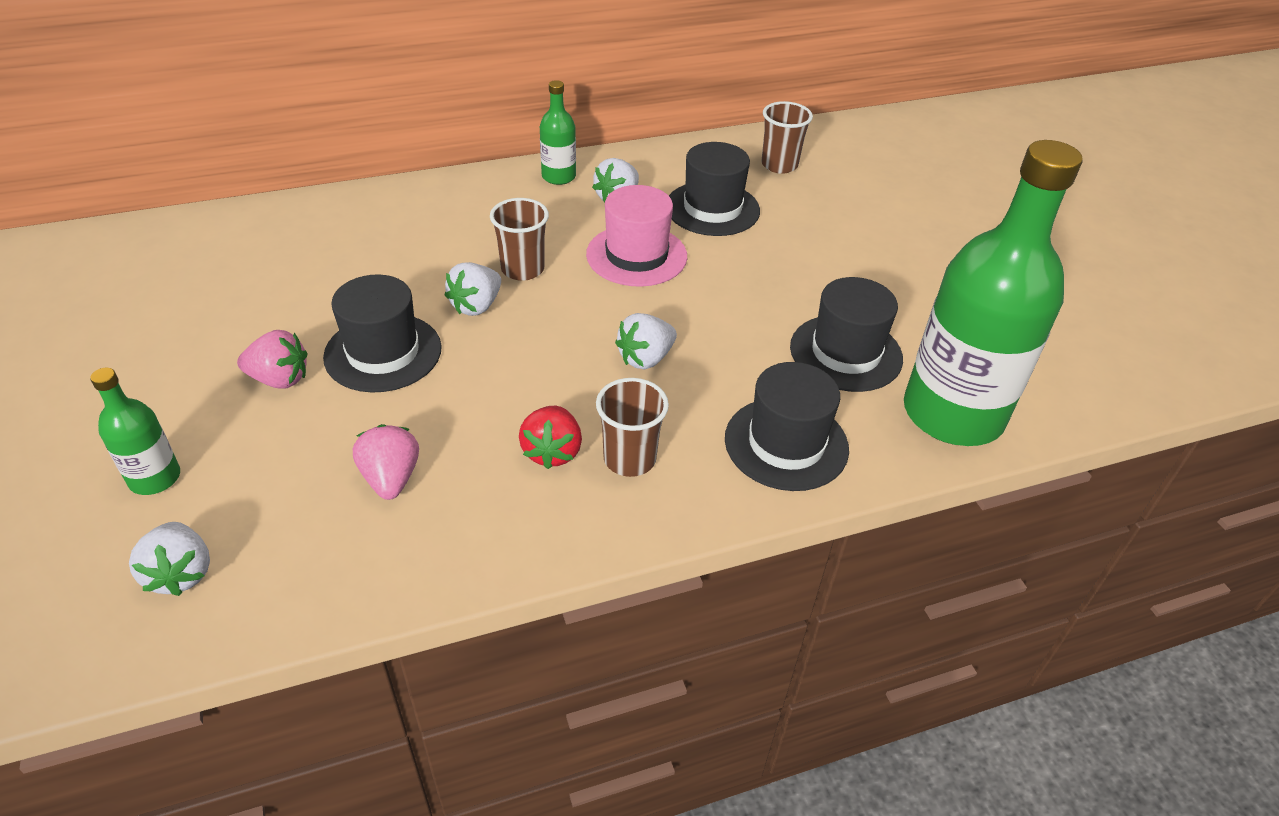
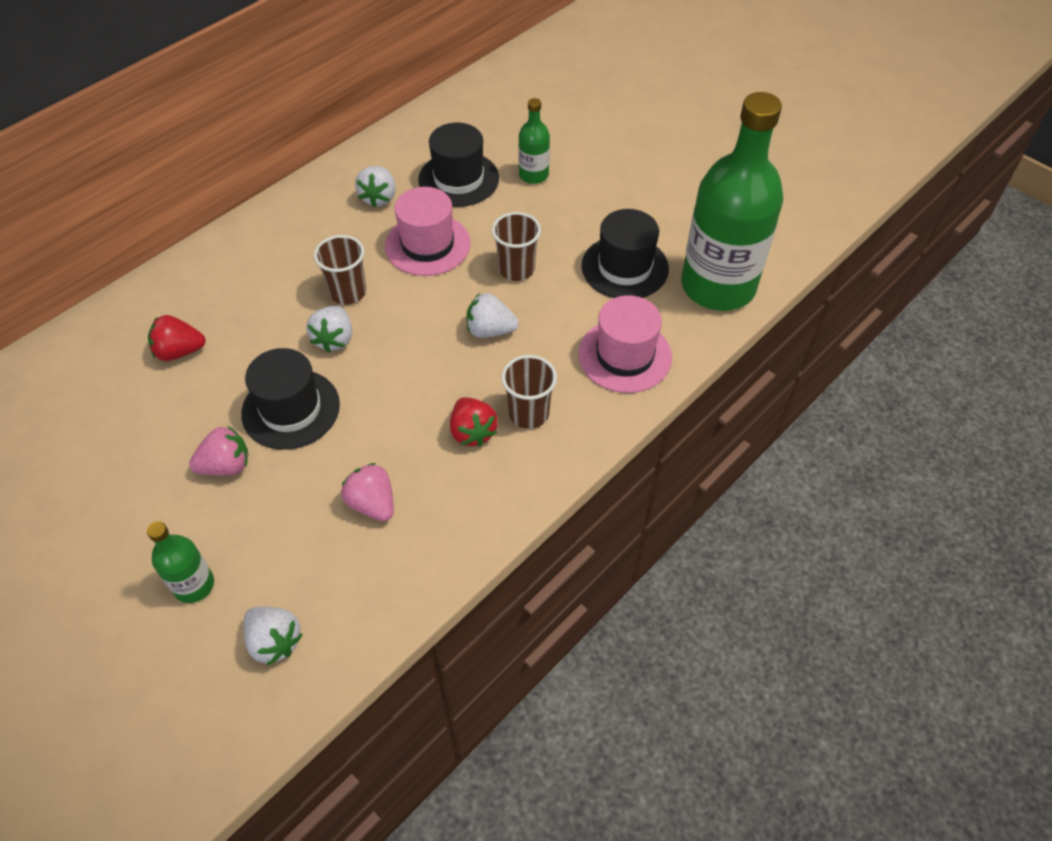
camera: 25 degrees left, 10 degrees up
(323, 262) = (179, 351): none -> red strawberry
(558, 176) = (317, 194): green bottle -> green bottle (533, 175)
(645, 358) = (490, 330): white strawberry -> white strawberry turned 75 degrees clockwise
(779, 165) = (485, 118): brown cup -> brown cup (516, 269)
(786, 443) = (625, 355): black hat -> pink hat

